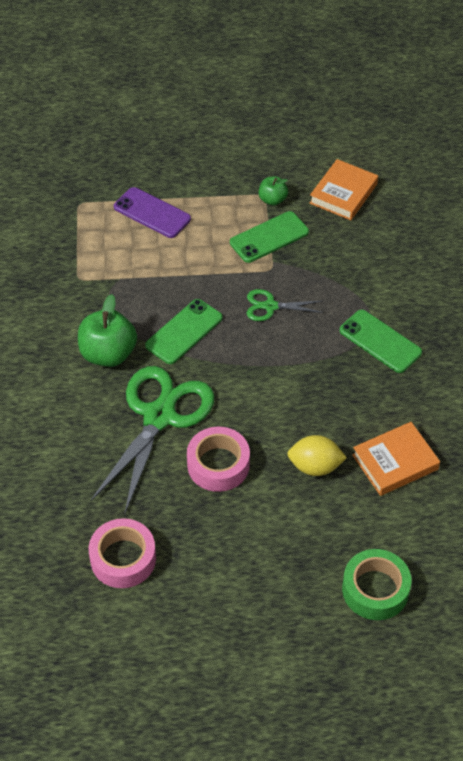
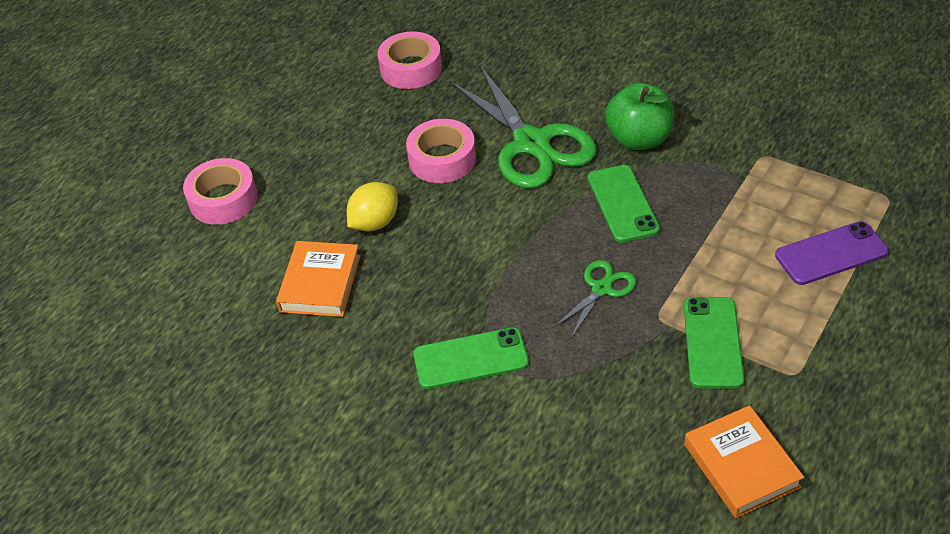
camera: 130 degrees right, 5 degrees down
(272, 200) = (780, 380): green apple -> none
(375, 590) = (223, 199): green tape -> pink tape

